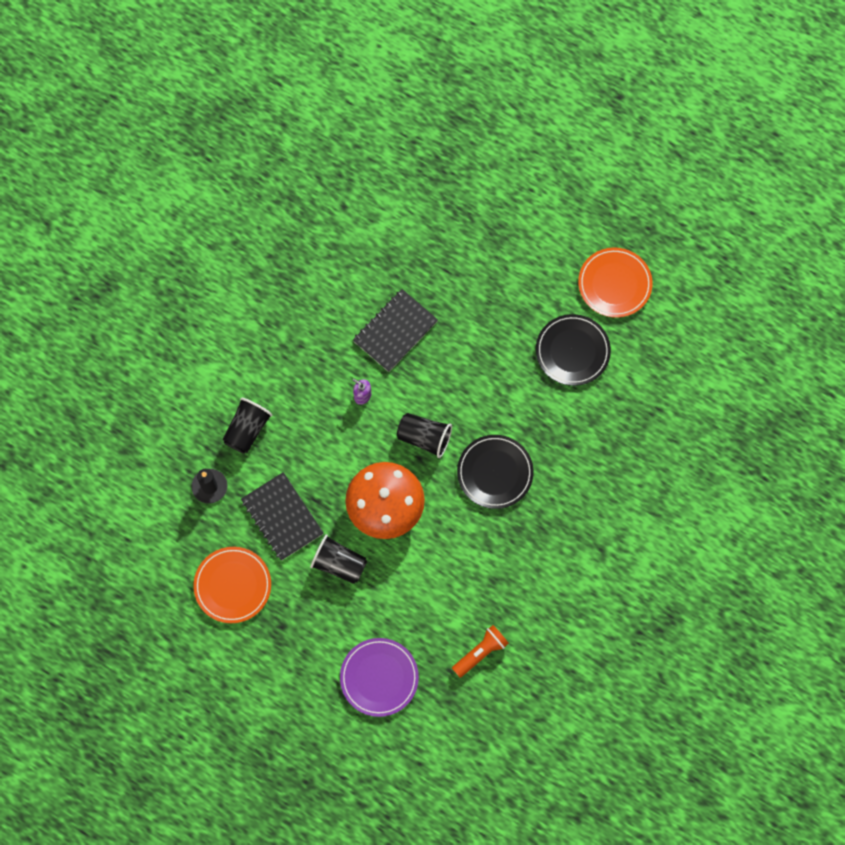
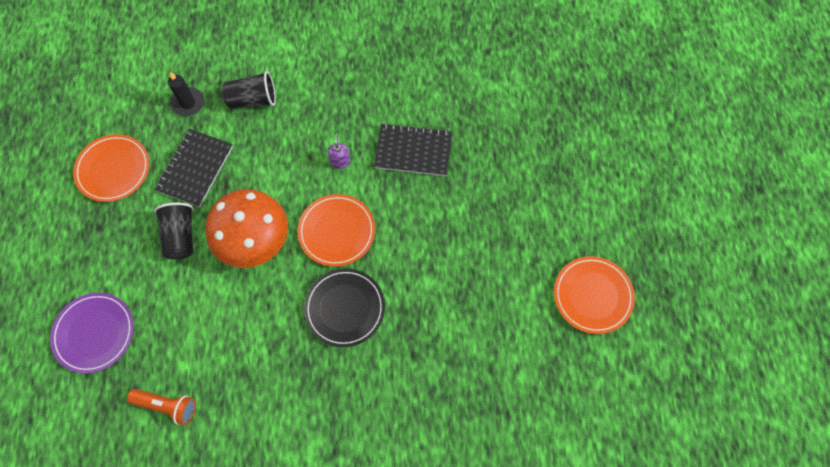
camera: 55 degrees right, 5 degrees down
(424, 438) = (337, 231): black cup -> orange plate
(572, 351) = (503, 301): black plate -> none

